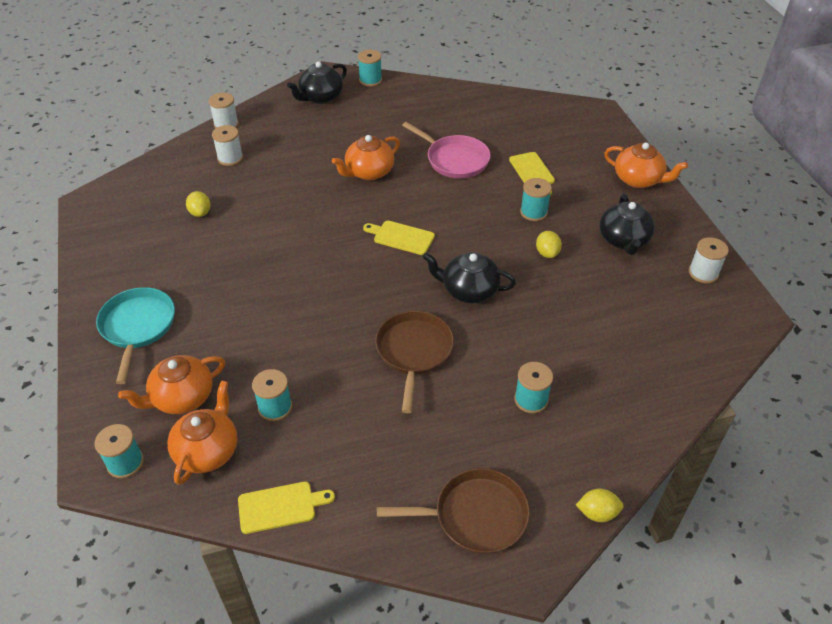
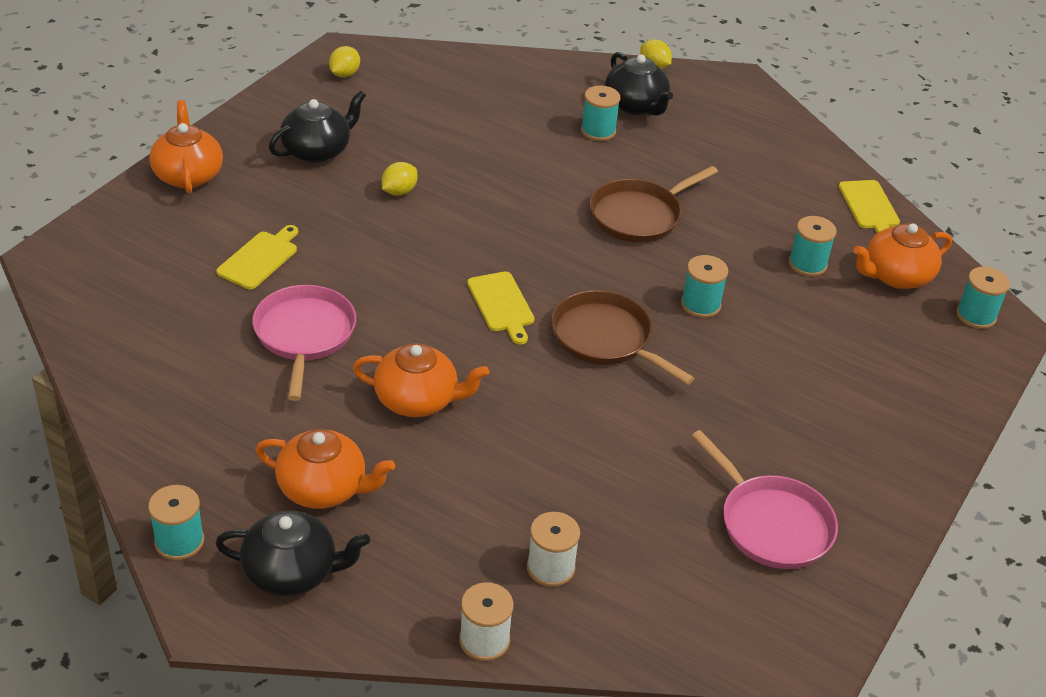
camera: 135 degrees left, 5 degrees down
(137, 326) = (877, 423): turquoise pan -> none
(151, 236) = (772, 524): none -> pink pan
(182, 397) = (884, 328): orange teapot -> orange teapot (323, 488)
(200, 213) = (680, 510): yellow lemon -> yellow lemon (344, 74)
(280, 507) = (869, 207): yellow cutting board -> yellow cutting board turned 135 degrees counterclockwise
(469, 290) = (519, 219): black teapot -> black teapot (635, 106)
(475, 516) = (735, 115): brown pan -> brown pan (605, 339)
(533, 212) = (339, 227): turquoise spool -> turquoise spool (700, 304)
(703, 273) = (313, 91): white spool -> none

